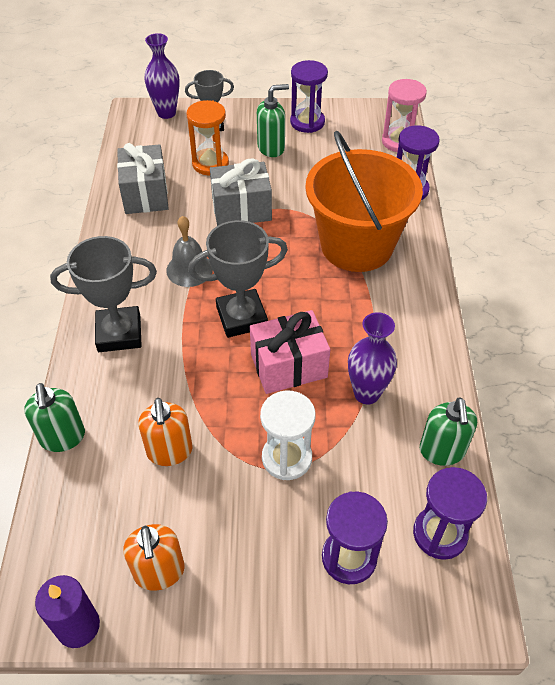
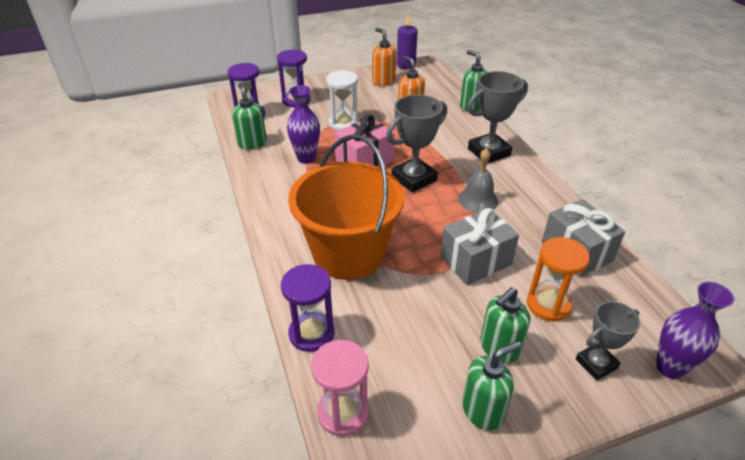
camera: 160 degrees right, 10 degrees down
(307, 122) = (483, 410): purple hourglass -> green soap dispenser

